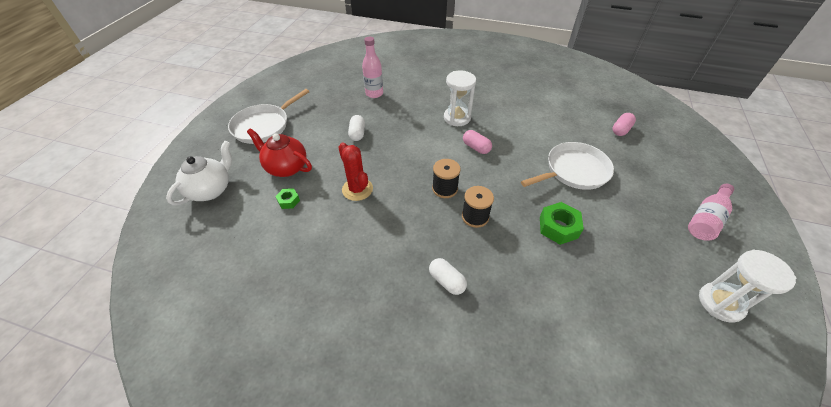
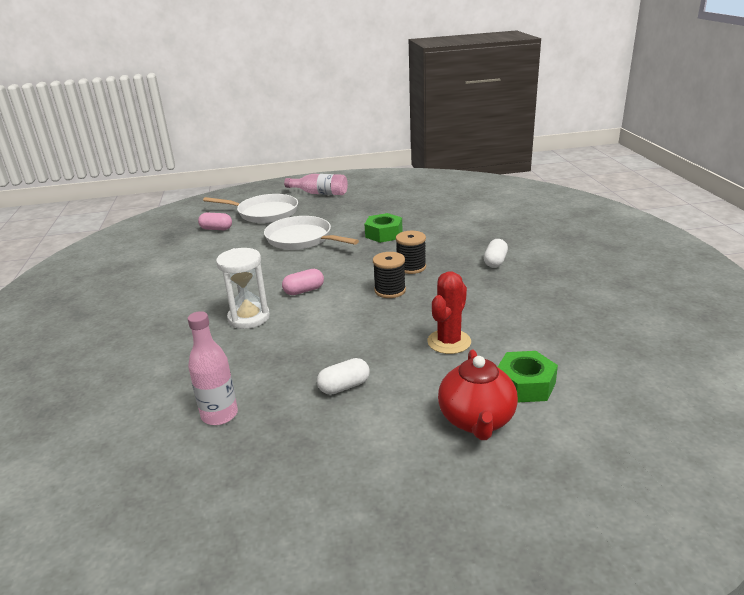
camera: 115 degrees left, 20 degrees down
(211, 190) = (601, 476): white teapot -> none
(263, 126) = (411, 515): white pan -> white pan (265, 213)
(288, 201) = (525, 384): green nut -> green nut, size x1.78
(476, 147) = (304, 291): pink capsule -> pink capsule turned 45 degrees clockwise
(720, 303) = (396, 186): white hourglass -> none

